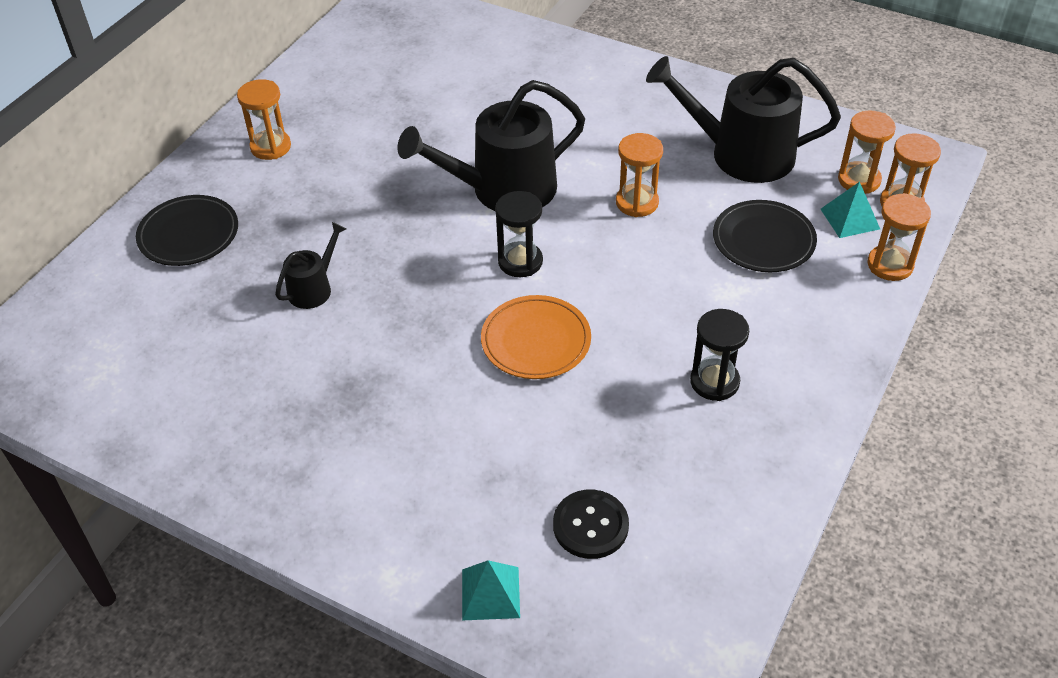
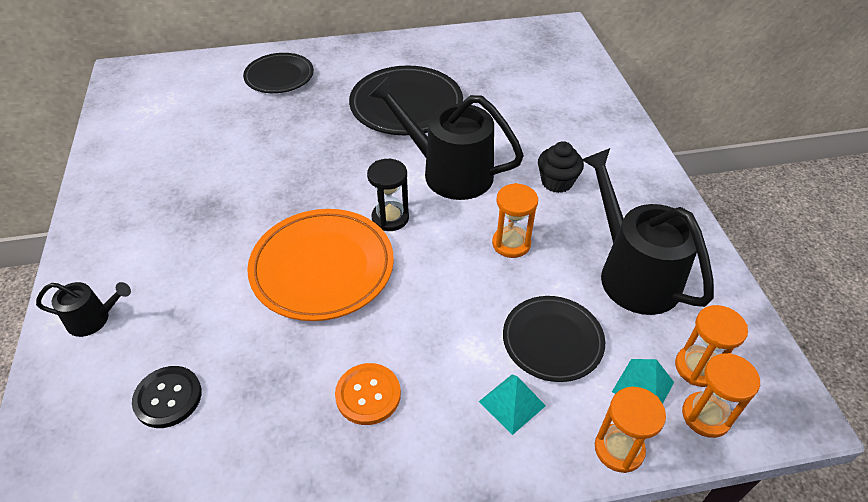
camera: 50 degrees right, 0 degrees up
(270, 147) = (379, 63): orange hourglass -> none
(313, 288) = (280, 144): black watering can -> black watering can (93, 319)
(368, 165) = (406, 105): none -> black plate
(490, 593) = (74, 375): turquoise pyramid -> turquoise pyramid (512, 403)
(536, 341) = (322, 268): orange plate -> orange plate, size x1.55
(594, 132) = (557, 182): none -> black cupcake
(714, 382) = (368, 395): black hourglass -> orange button

